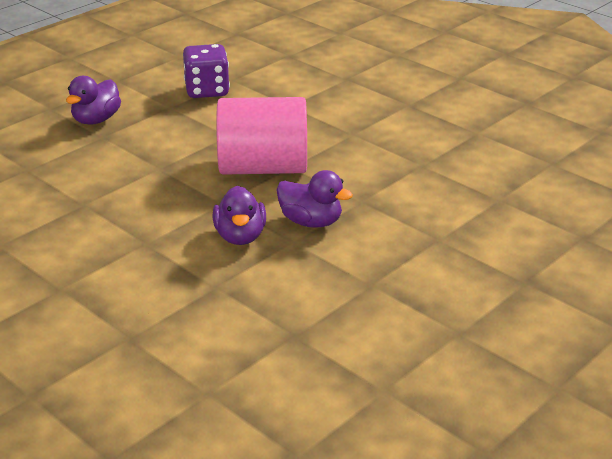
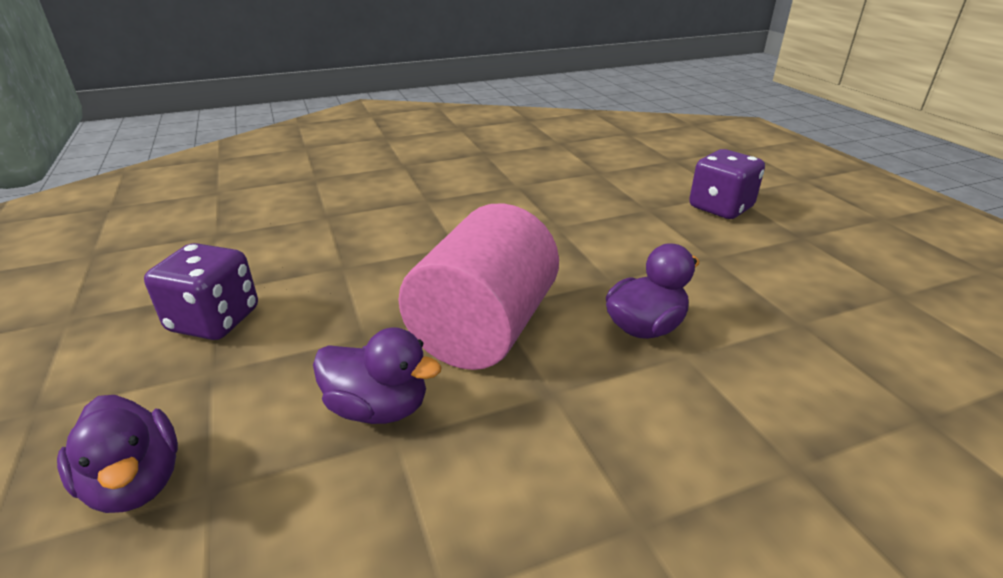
camera: 65 degrees left, 0 degrees up
(240, 236) = (659, 400): purple duck -> purple duck (378, 408)
(540, 234) = (720, 208): none -> purple dice

